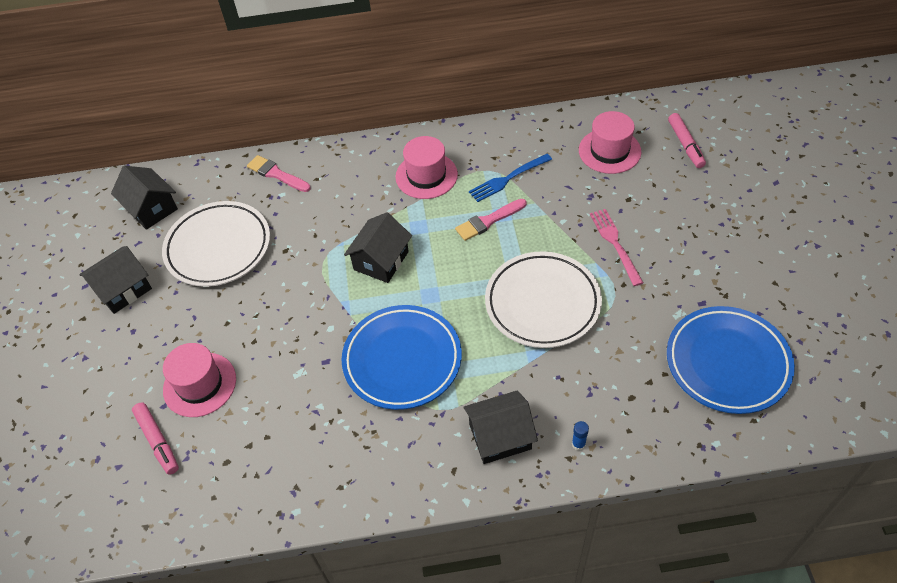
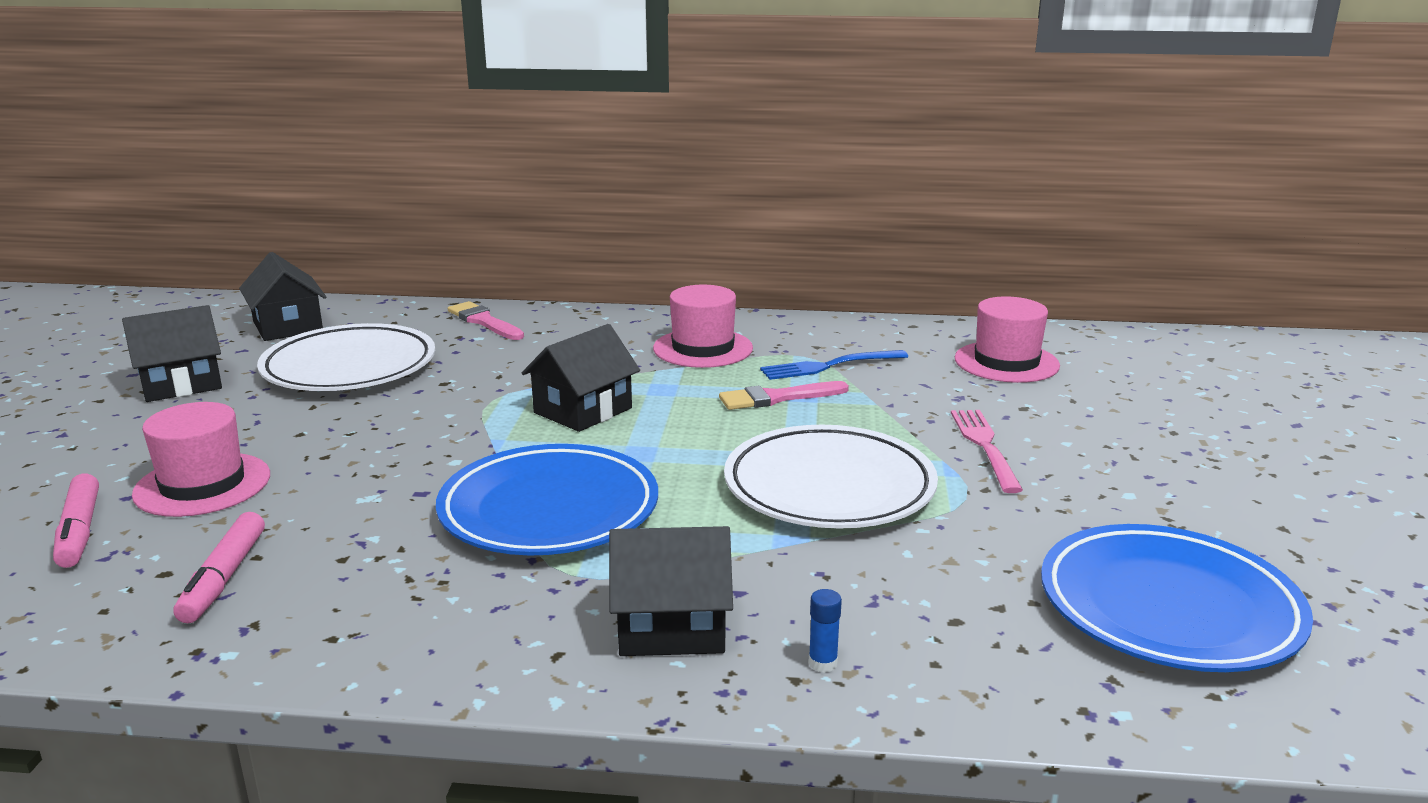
camera: 10 degrees right, 30 degrees down
(685, 145) = (1138, 372): pink marker -> pink marker (223, 578)

